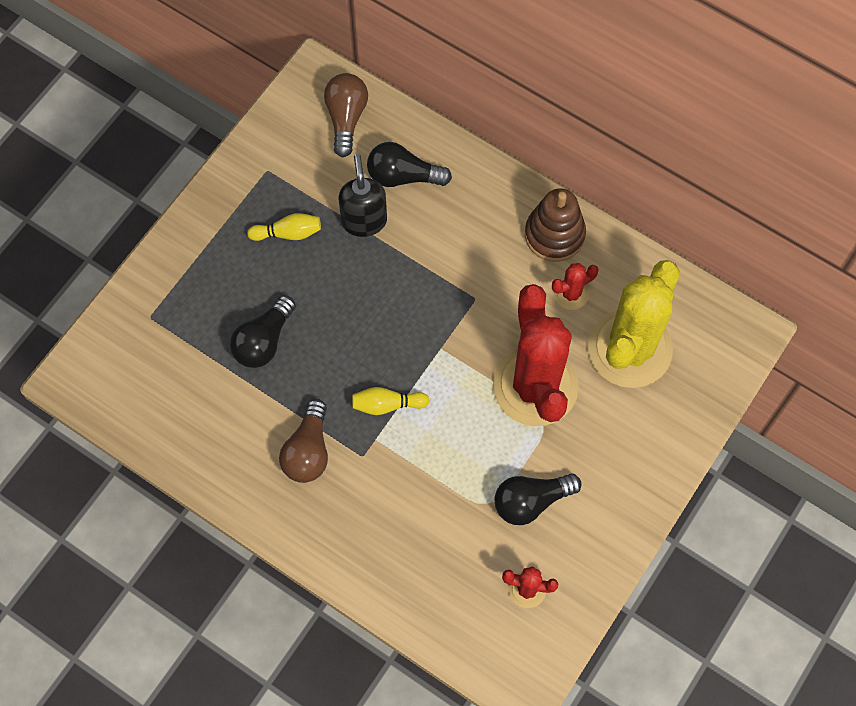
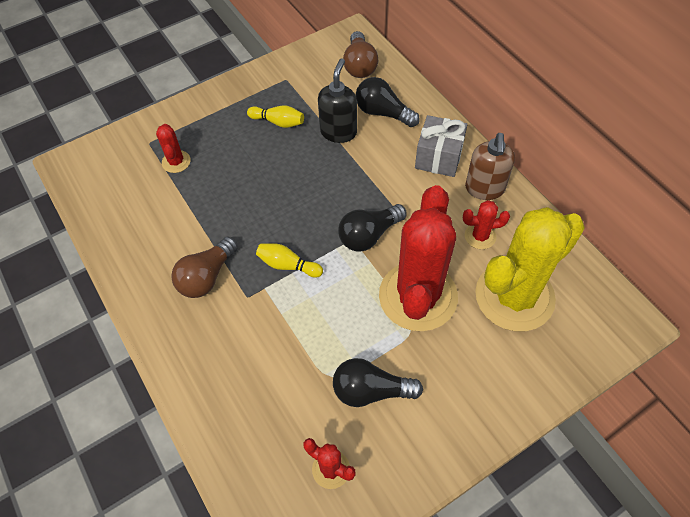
camera: 25 degrees right, 10 degrees down
(196, 329) = (176, 162): none -> red cactus
(264, 341) = (219, 186): black light bulb -> black light bulb (369, 235)
(346, 118) = (359, 65): brown light bulb -> brown light bulb turned 150 degrees clockwise
(490, 213) = (439, 157): none -> grey gift
(554, 235) = (484, 189): brown stacking toy -> brown soap dispenser

